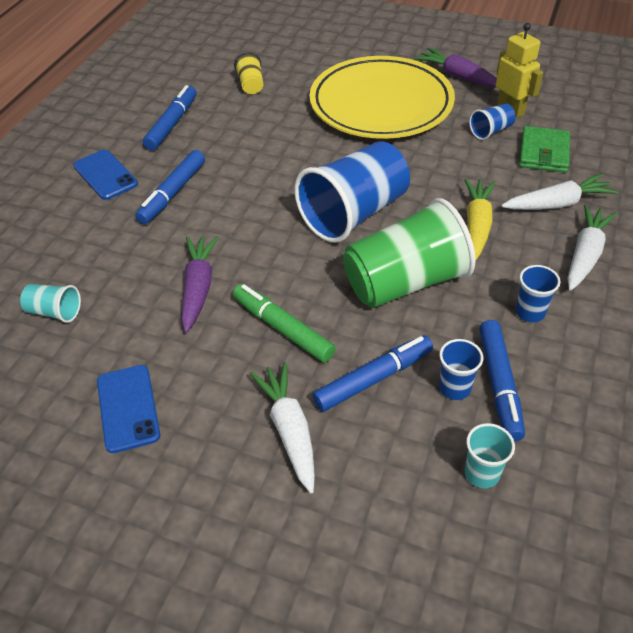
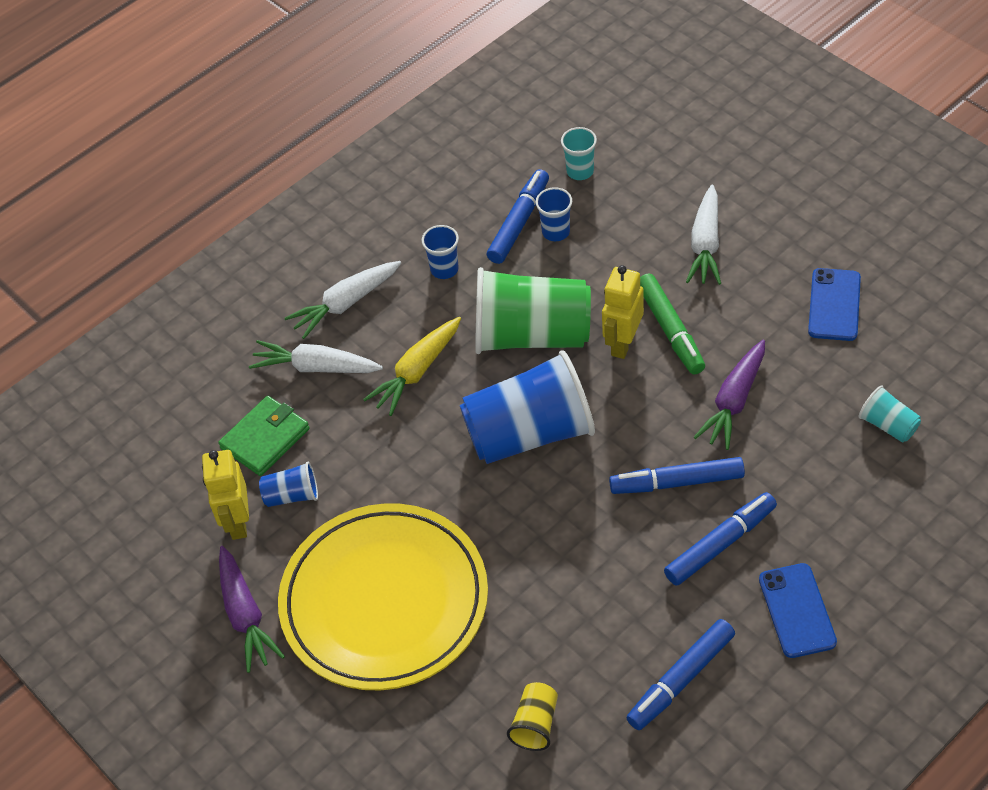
camera: 150 degrees left, 5 degrees up
(320, 302) = (623, 343): none -> yellow robot
(373, 379) = (616, 260): blue marker -> blue marker (677, 482)

